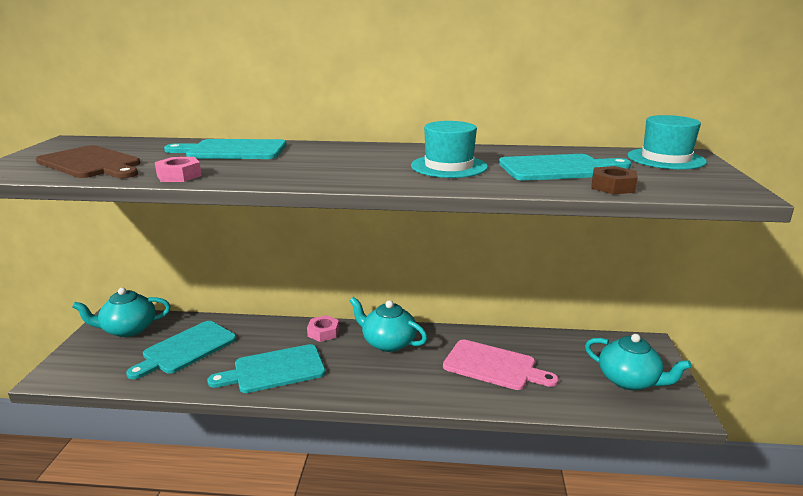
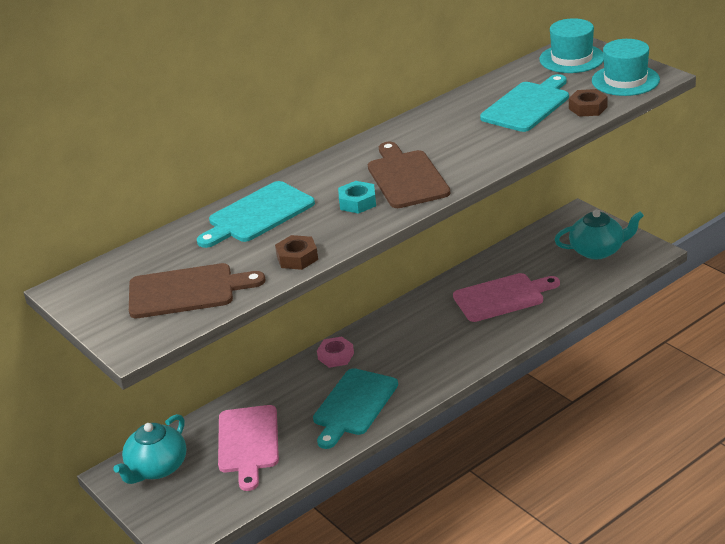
camera: 40 degrees left, 10 degrees up
(179, 176) = (297, 258): pink nut -> brown nut
(186, 349) = (248, 443): turquoise cutting board -> pink cutting board
(295, 167) = (357, 202): none -> turquoise nut
(361, 169) = (406, 177): none -> brown cutting board
(388, 342) = (400, 330): turquoise teapot -> none
(449, 166) = (457, 142): turquoise hat -> turquoise hat (625, 80)

